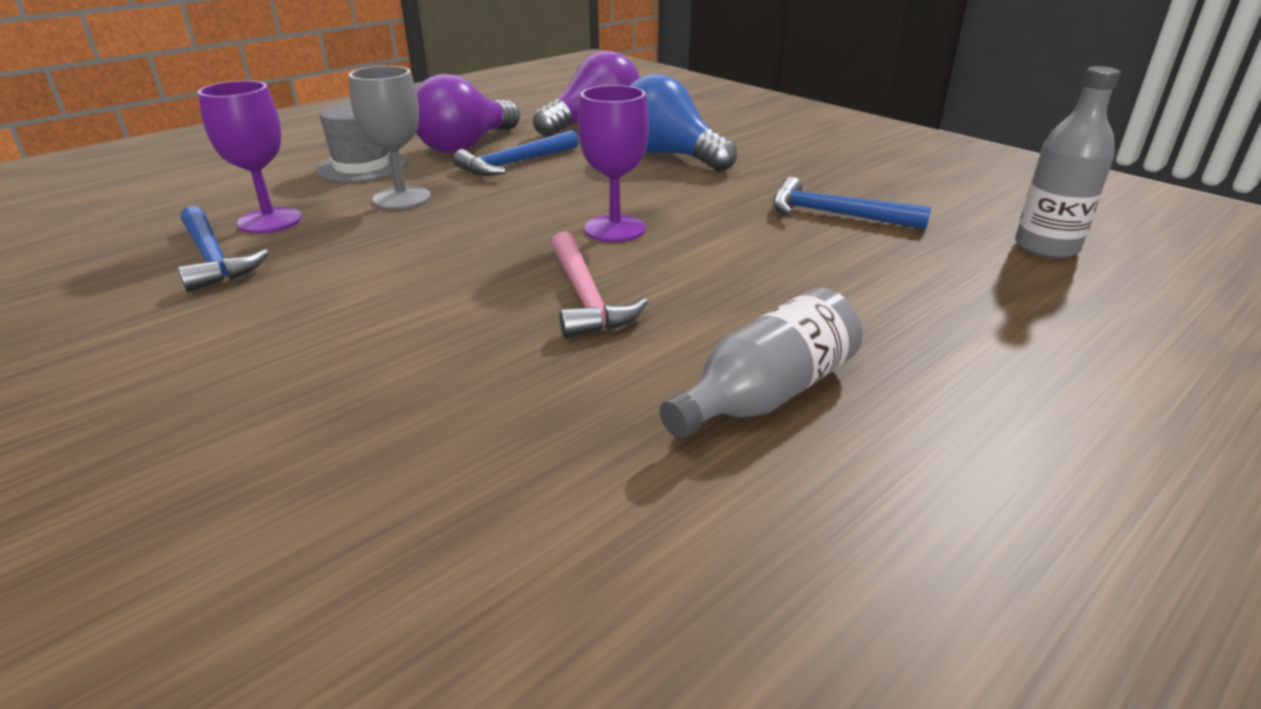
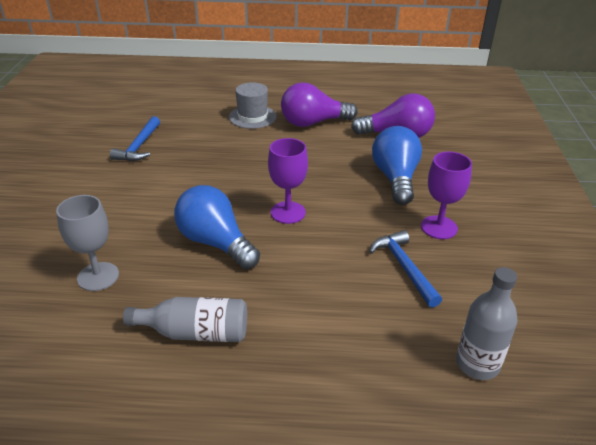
camera: 45 degrees right, 5 degrees up
(270, 220) = (180, 134): purple goblet -> purple goblet (439, 227)
(402, 198) = (238, 145): grey goblet -> grey goblet (98, 276)
(515, 163) = (314, 146): blue hammer -> none
(585, 298) = (215, 243): pink hammer -> blue light bulb

